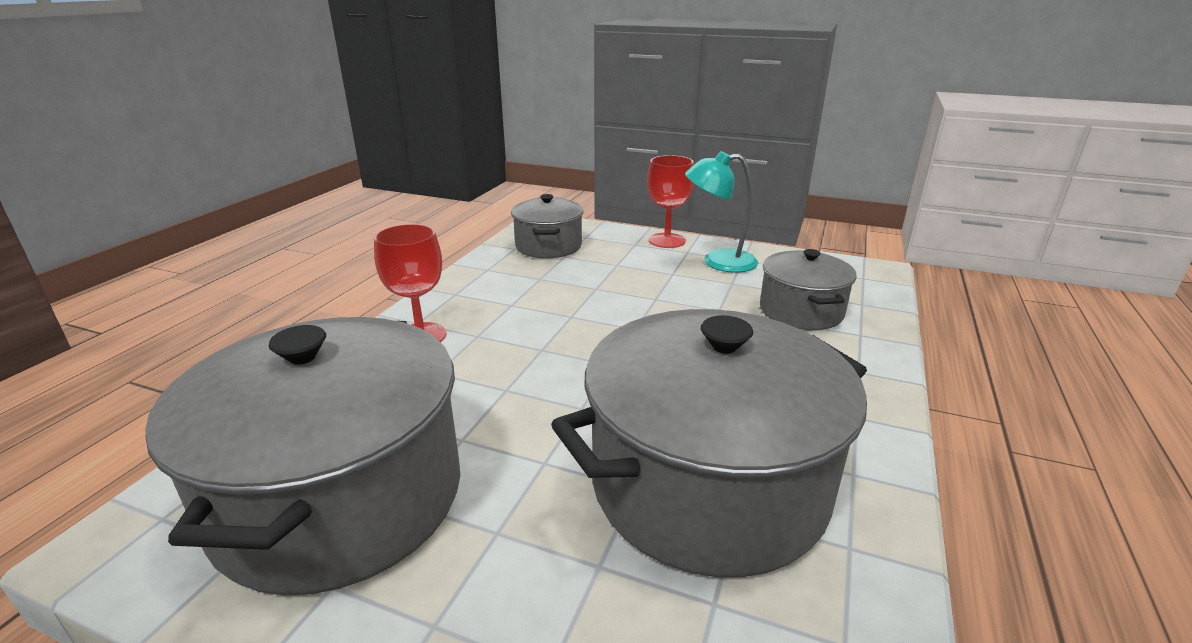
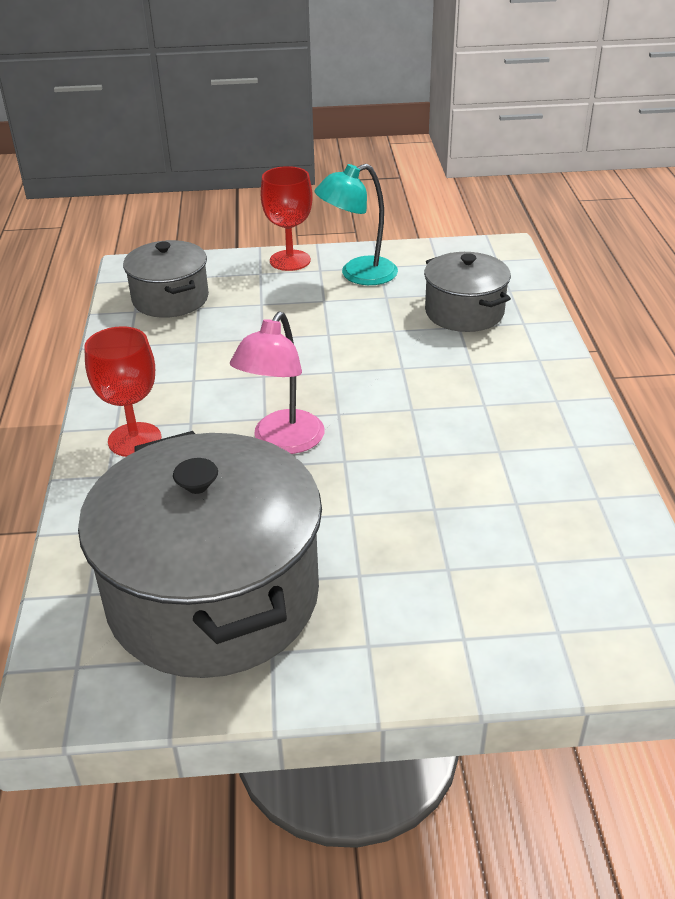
camera: 25 degrees left, 10 degrees up
(538, 373) = (282, 442): none -> pink lamp
(708, 485) = (484, 488): grey pot -> none

